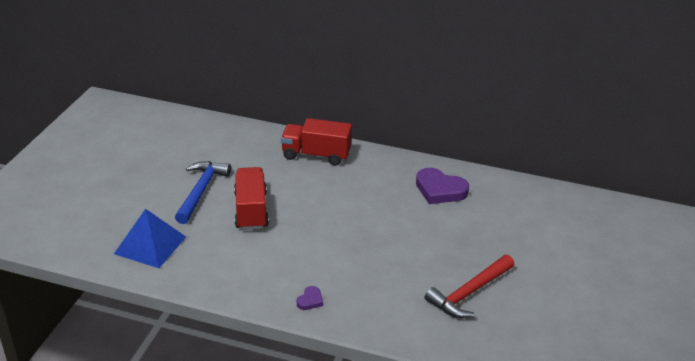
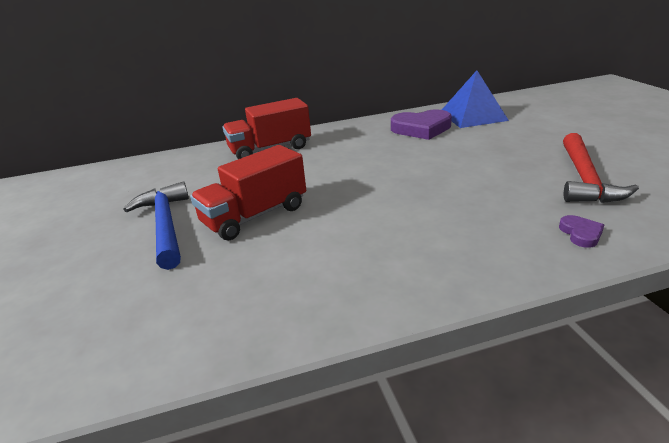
camera: 30 degrees left, 5 degrees down
(150, 245) = (142, 318): blue pyramid -> blue pyramid (472, 116)
(251, 210) = (255, 216): red truck -> red truck turned 90 degrees counterclockwise
(310, 300) = (456, 266): purple heart -> purple heart (581, 234)

